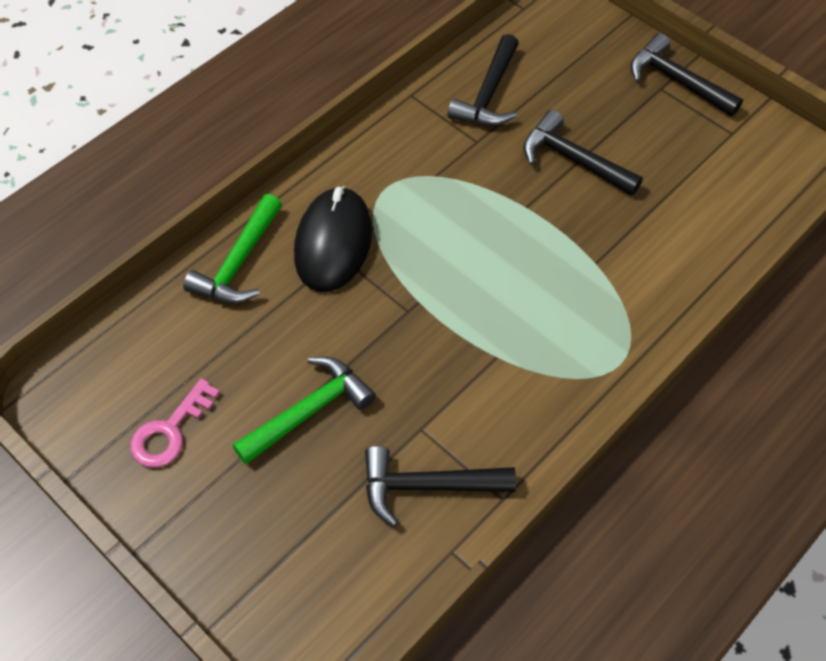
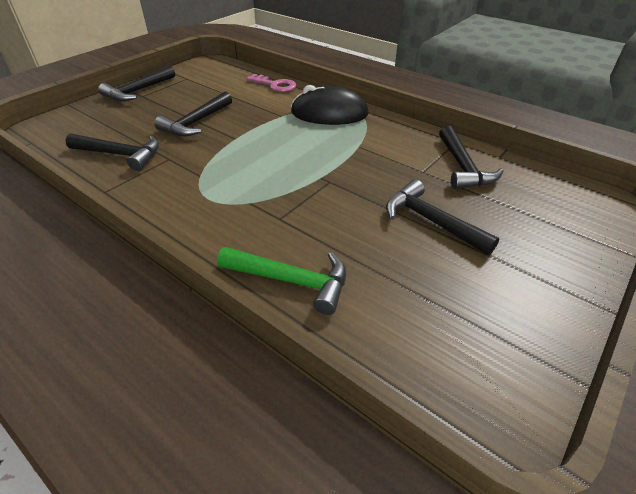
camera: 95 degrees left, 15 degrees down
(170, 431) = (488, 304): pink key -> pink key (275, 85)
(309, 411) = (431, 221): green hammer -> black hammer
(333, 243) = (267, 222): black mouse -> black mouse (329, 113)

